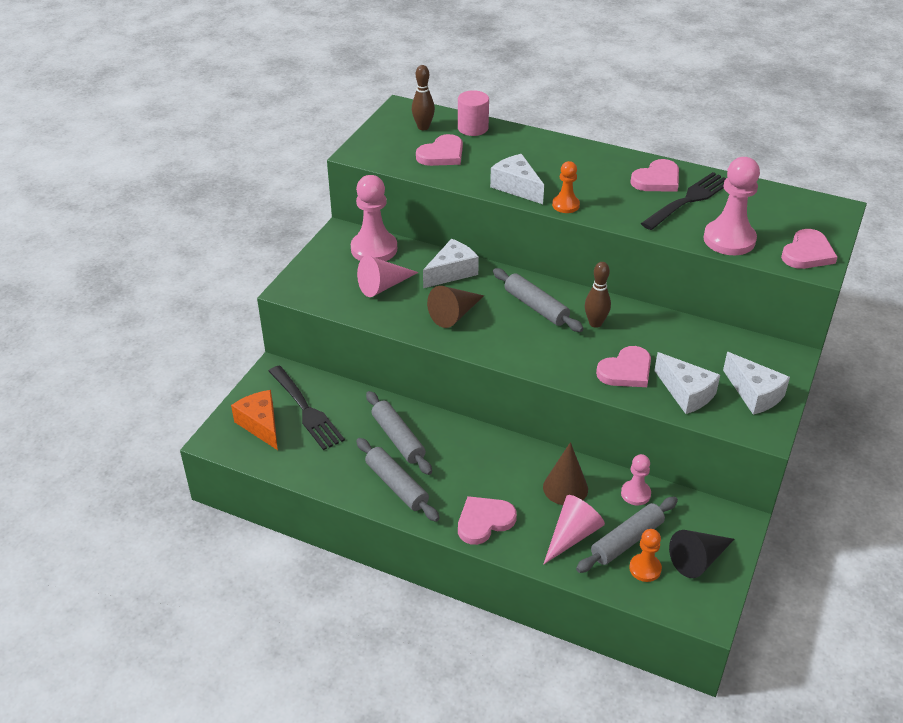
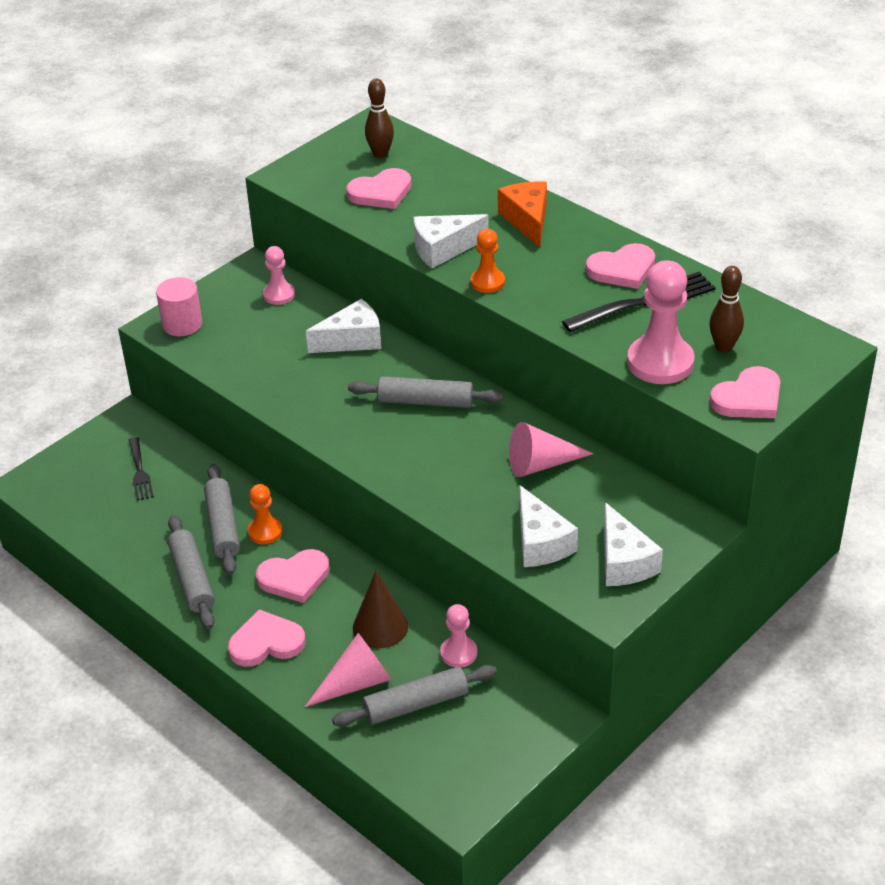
camera: 20 degrees right, 0 degrees up
(261, 425) = (82, 477): orange cheese -> orange cheese (527, 220)
(306, 410) = (140, 472): black fork -> black fork, size x0.59
(374, 249) = (279, 295): pink pawn -> pink pawn, size x0.55
(383, 286) = (264, 341): pink cone -> pink cone (541, 464)
(454, 314) = (325, 391): brown cone -> none
(473, 128) = (439, 165): pink cylinder -> pink cylinder (182, 324)
(516, 187) = (443, 249): white cheese -> white cheese turned 90 degrees counterclockwise
(536, 307) = (425, 401): grey rolling pin -> grey rolling pin turned 60 degrees counterclockwise
(595, 323) = (484, 435): brown bowling pin -> brown bowling pin (724, 347)
(626, 371) = (485, 500): pink heart -> pink heart (294, 578)
(645, 569) = (418, 741): orange pawn -> orange pawn (265, 532)
(698, 559) = (487, 746): black cone -> none

